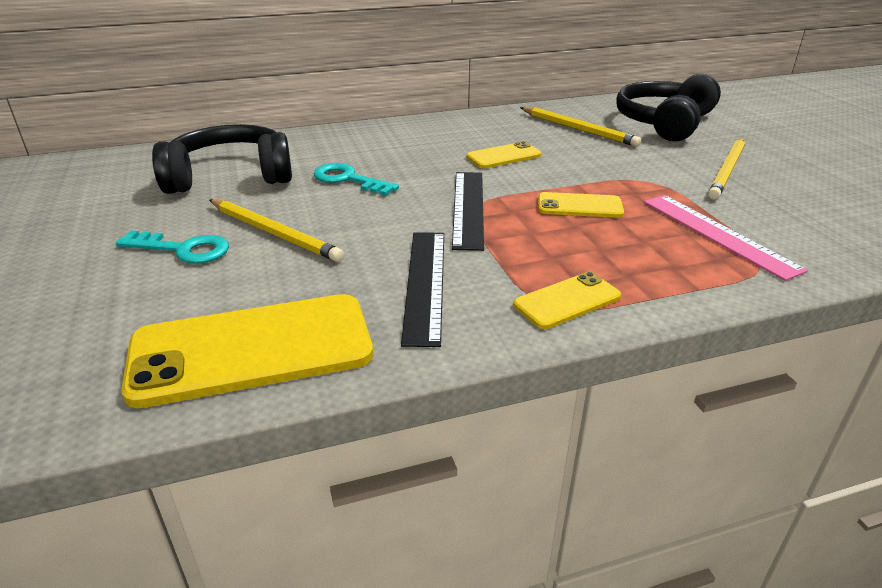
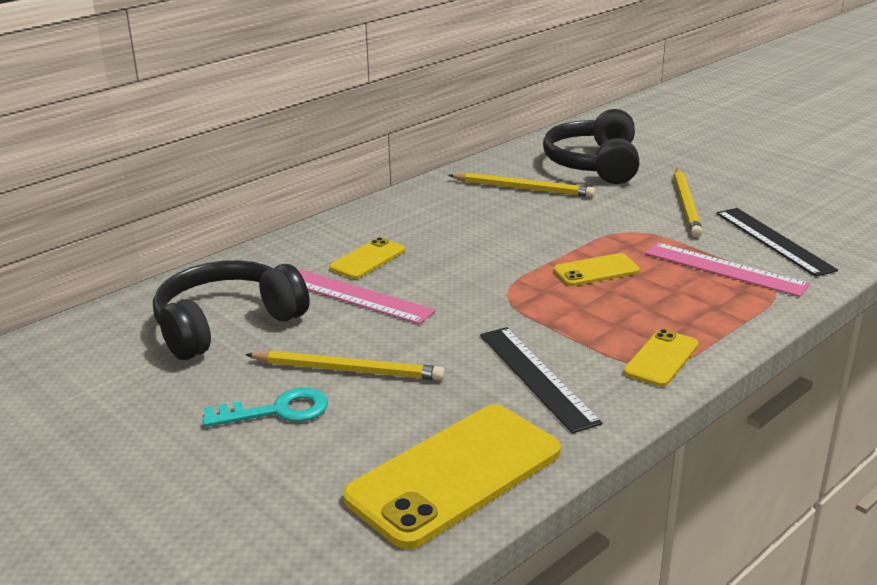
camera: 25 degrees left, 5 degrees down
(348, 179) = (356, 296): turquoise key -> pink ruler
(468, 208) = (502, 297): black ruler -> black ruler (773, 241)
(504, 156) = (481, 235): yellow phone -> yellow phone (368, 259)

